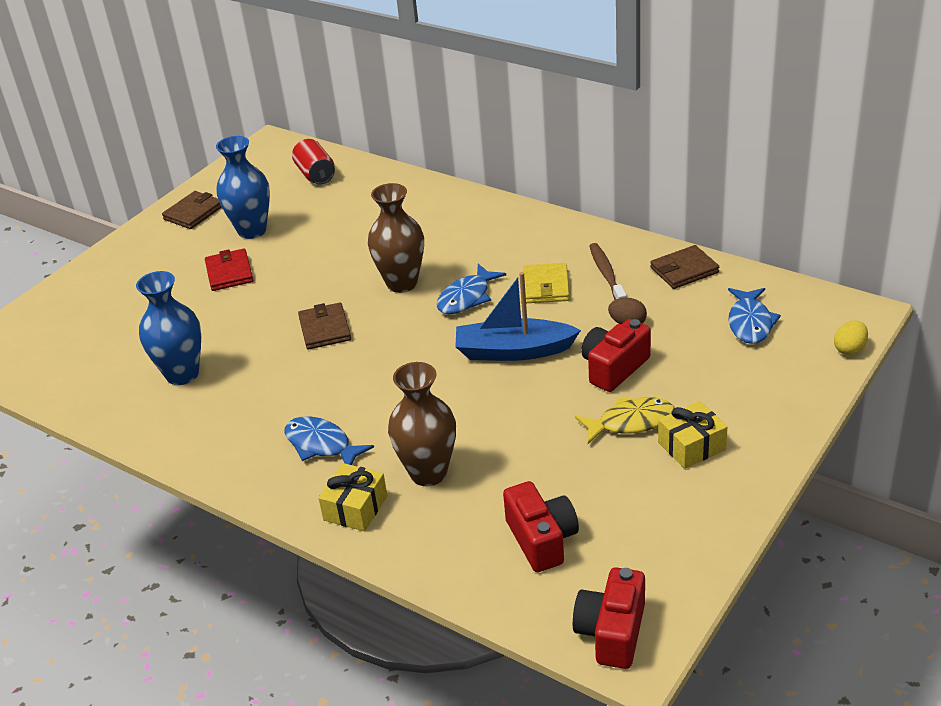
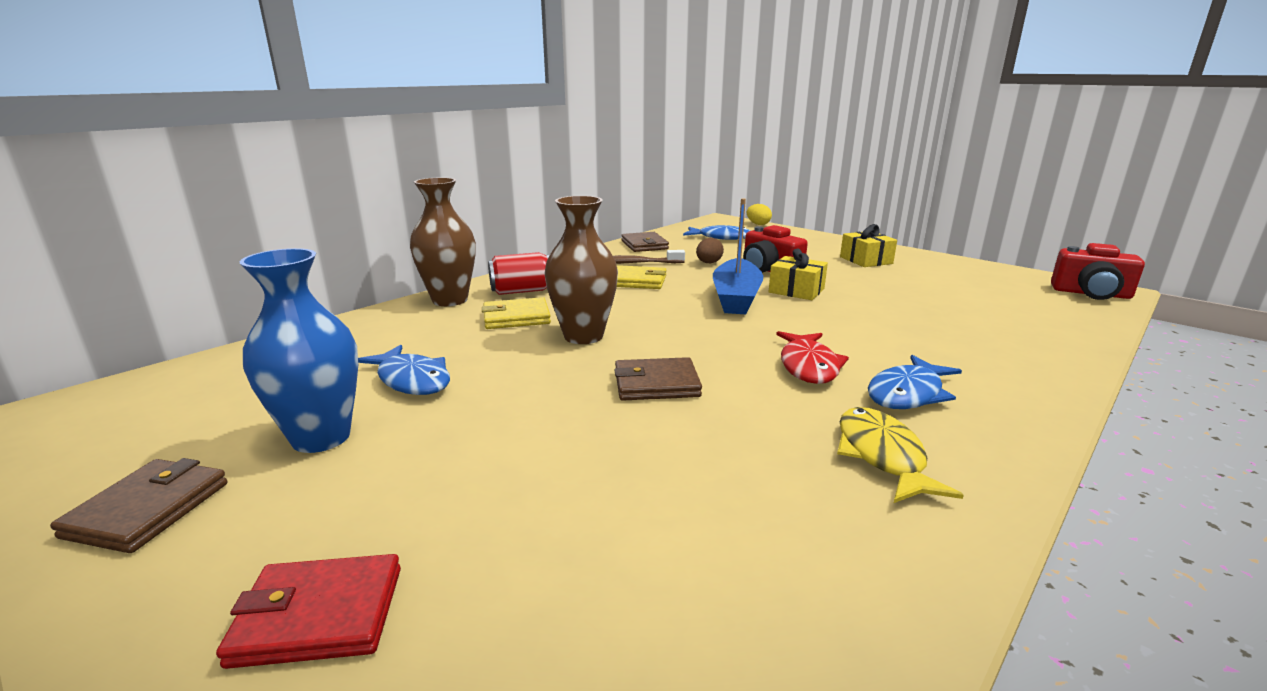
camera: 85 degrees left, 15 degrees down
(182, 374) = (739, 518): blue vase -> none
(193, 213) = (148, 510): brown wallet -> brown wallet turned 60 degrees clockwise
(229, 273) = (437, 463): red wallet -> red wallet (319, 615)
(315, 175) = (229, 378): red can -> red can (521, 291)
(355, 508) = (1015, 378): yellow gift -> yellow gift (796, 291)
(363, 397) = (808, 366): none -> red fish
(428, 473) = (935, 340): brown vase -> brown vase (450, 300)
(434, 244) = (516, 317): none -> yellow wallet
(467, 297) = (634, 309): blue fish -> blue fish (412, 380)
(541, 540) = (1003, 305): red camera -> none
(631, 422) = (840, 271): yellow fish -> yellow fish (882, 456)

